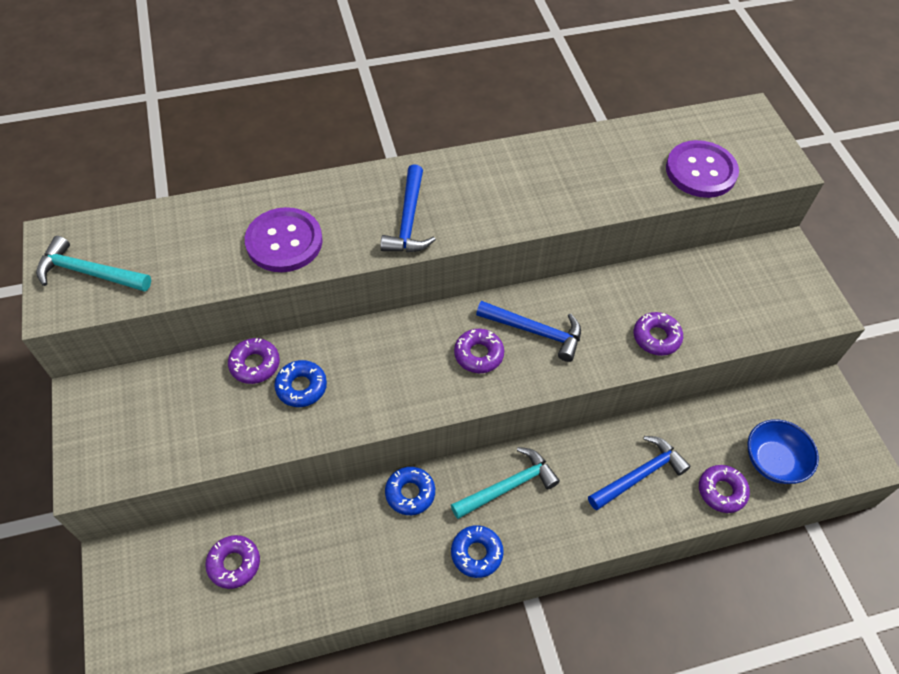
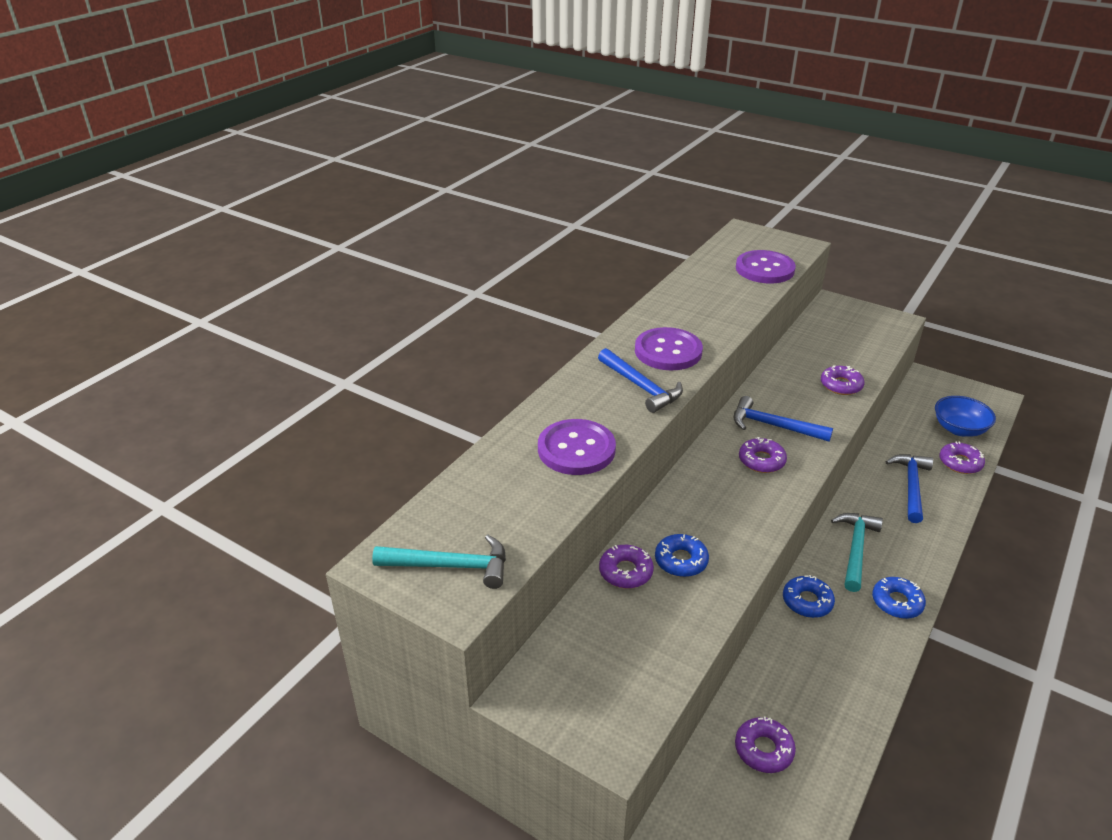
camera: 40 degrees left, 20 degrees down
(89, 273) = (450, 566): turquoise hammer -> turquoise hammer turned 150 degrees counterclockwise
(479, 201) = (668, 351): none -> purple button
(535, 331) = (773, 426): blue hammer -> blue hammer turned 135 degrees counterclockwise

